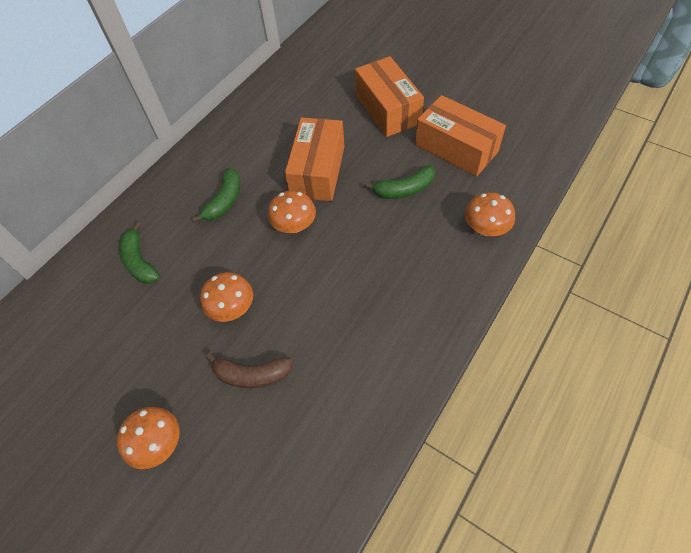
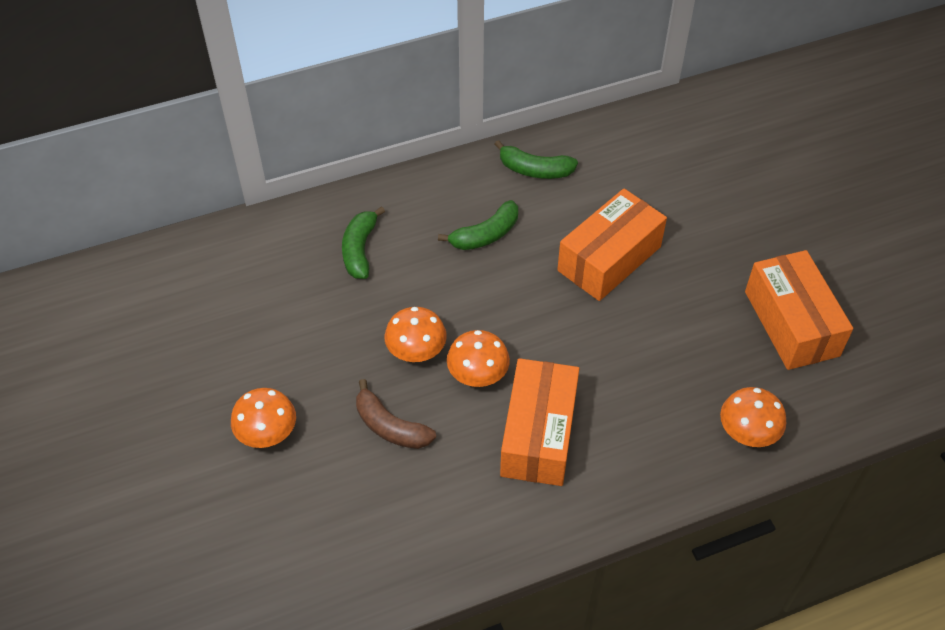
camera: 30 degrees right, 5 degrees down
(294, 225) = (539, 304): orange mushroom -> orange mushroom (478, 375)
(387, 109) = (747, 231): orange box -> orange box (538, 434)
(404, 190) = (690, 335): green banana -> green banana (534, 170)

